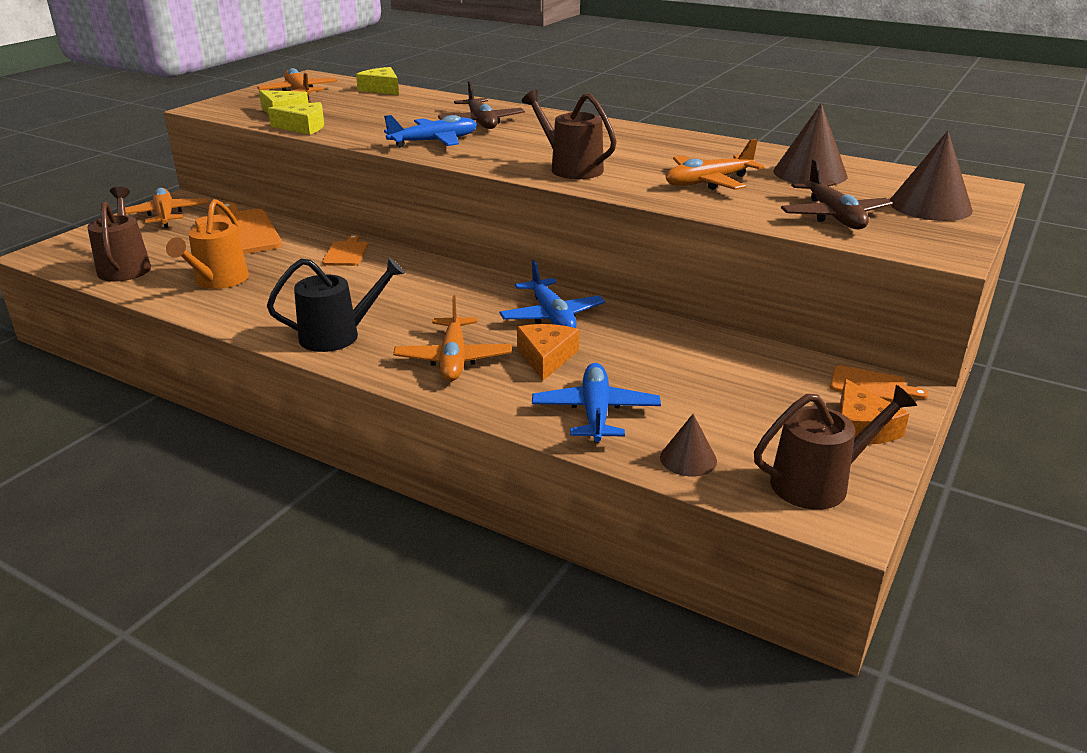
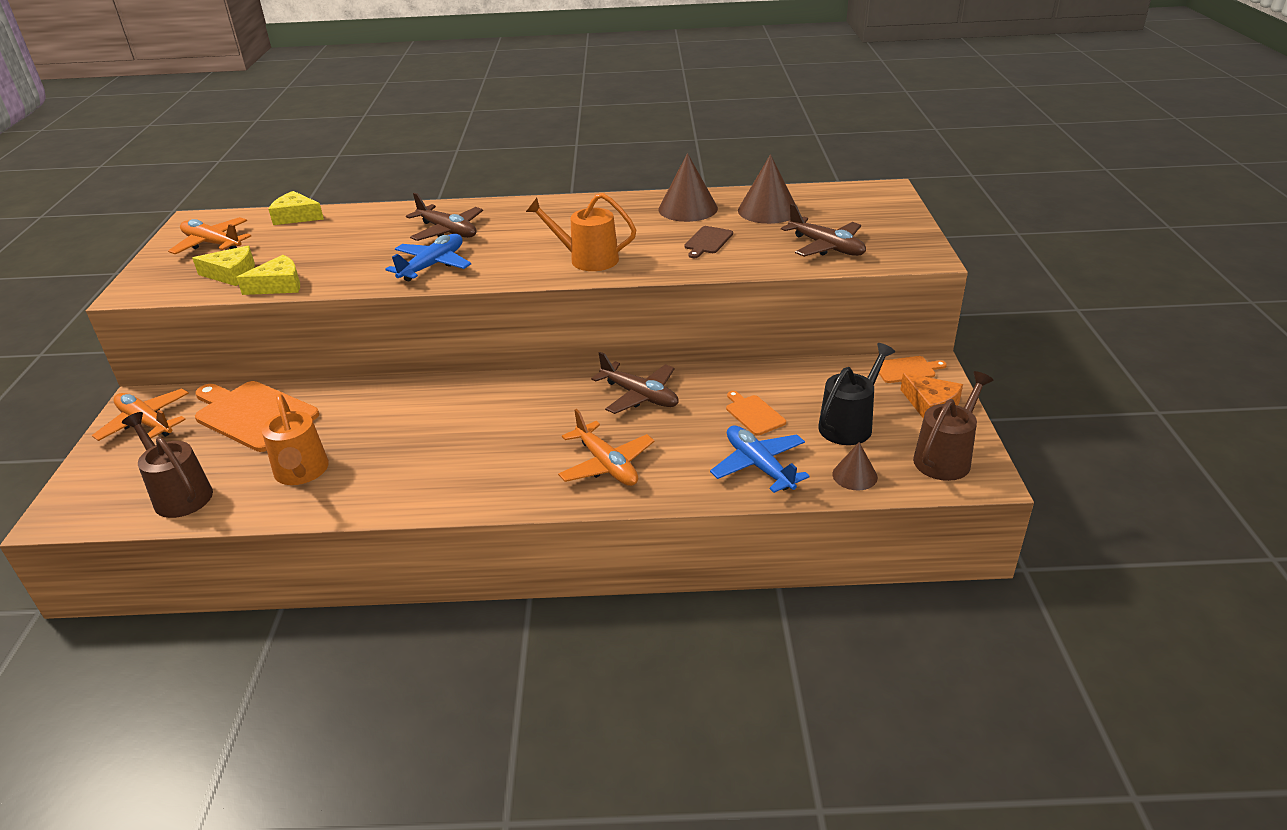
camera: 30 degrees left, 5 degrees up
(337, 336) = (485, 483): black watering can -> black watering can (849, 425)
(346, 253) = (393, 398): orange cutting board -> orange cutting board (753, 414)
(546, 357) = (675, 434): orange cheese -> none
(552, 316) = (639, 396): blue plane -> brown plane
(571, 168) = (588, 259): brown watering can -> orange watering can
(708, 182) = (707, 241): orange plane -> brown cutting board
(930, 206) = (875, 217): brown cone -> brown cone (688, 208)

